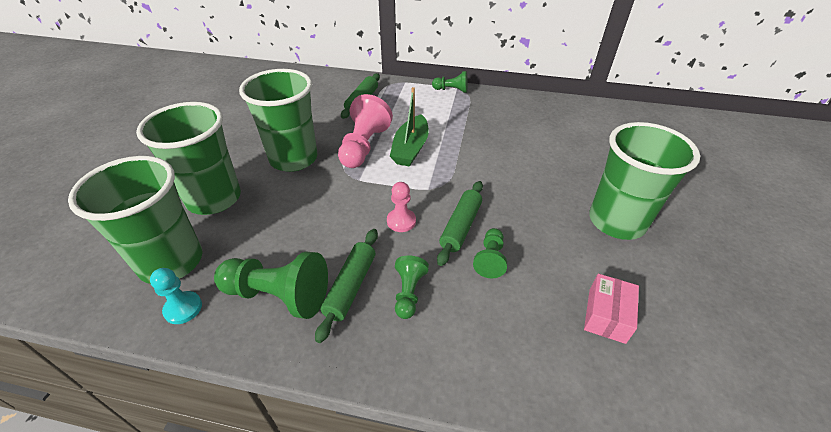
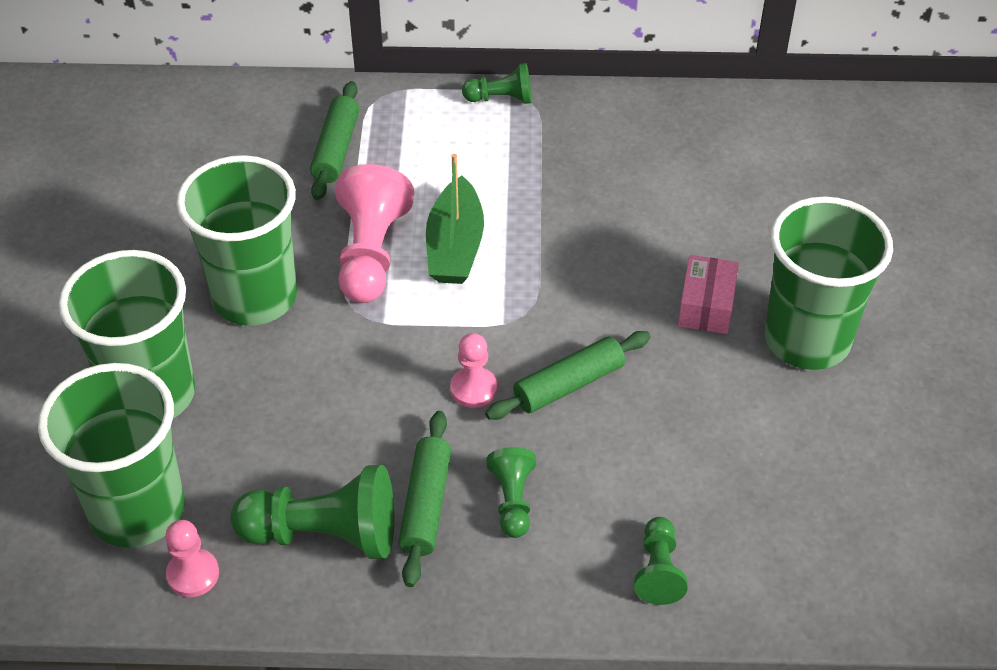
camera: 10 degrees left, 5 degrees up
(183, 308) = (193, 574): turquoise pawn -> pink pawn
(460, 227) = (568, 384): green rolling pin -> green rolling pin turned 45 degrees clockwise
(490, 259) = (621, 431): green pawn -> green pawn (658, 570)
(606, 315) = (791, 488): pink box -> pink box (706, 306)

